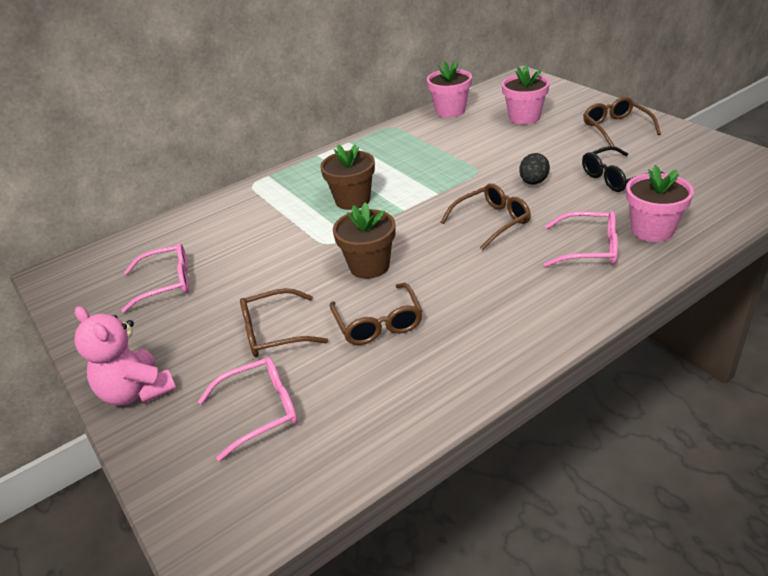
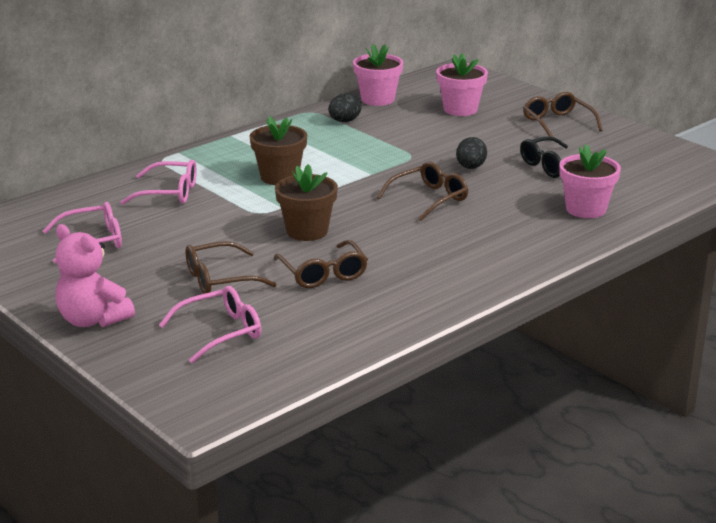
camera: 10 degrees left, 10 degrees down
(419, 135) = (344, 121): none -> black egg
(588, 248) = (524, 222): pink glasses -> pink glasses (168, 193)

